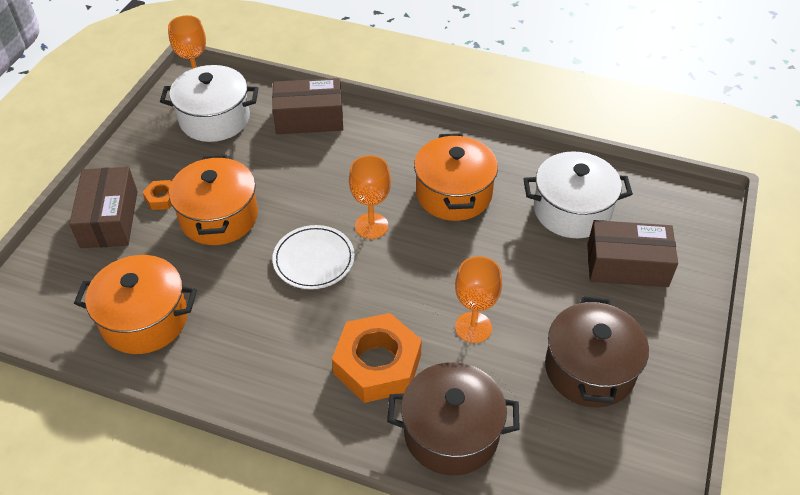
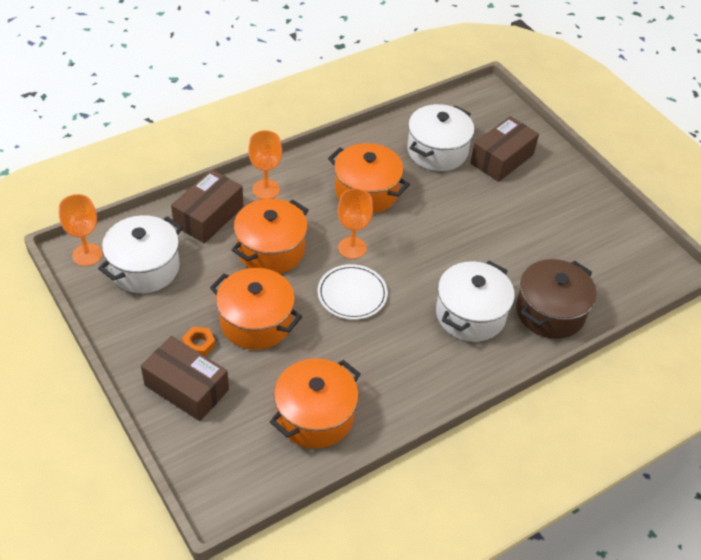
camera: 55 degrees left, 0 degrees up
(311, 176) = (271, 250): none -> orange pot
(377, 364) = (470, 314): orange nut -> white pot
(473, 327) = (484, 253): orange goblet -> orange goblet (266, 189)
(589, 369) = (559, 225): brown pot -> none

